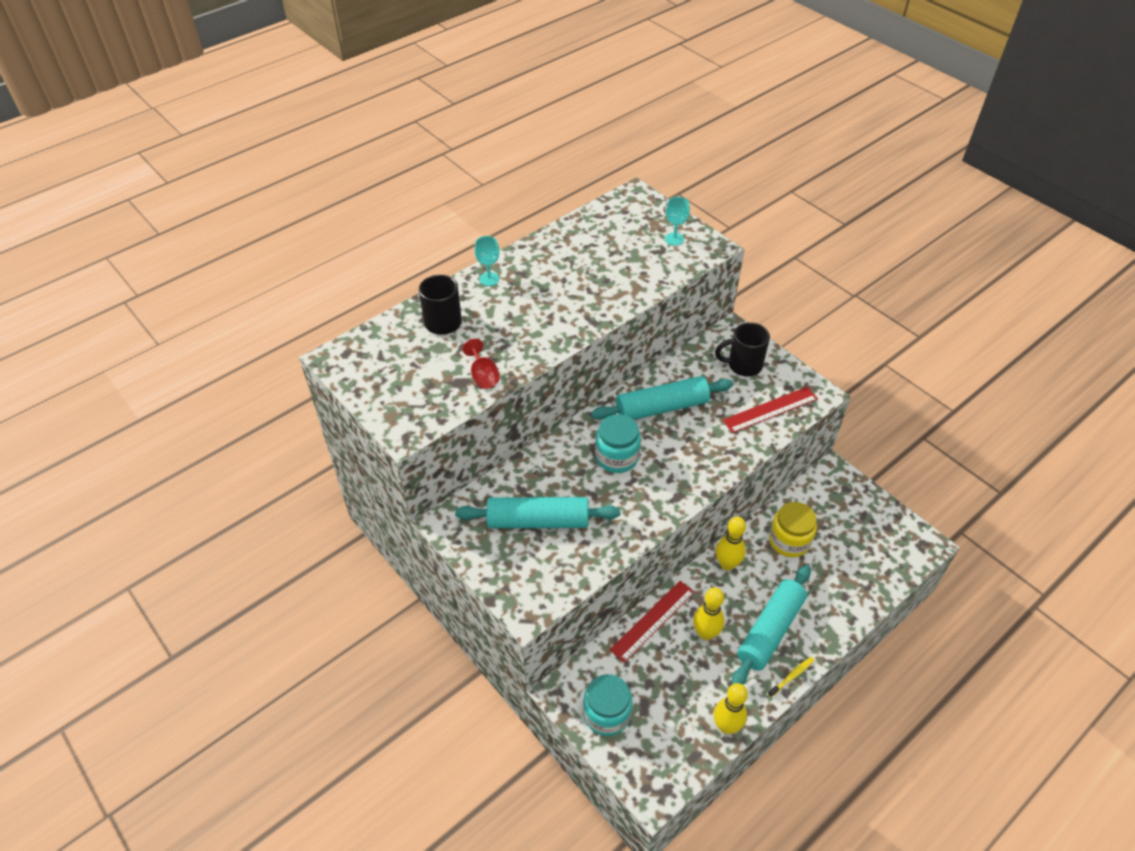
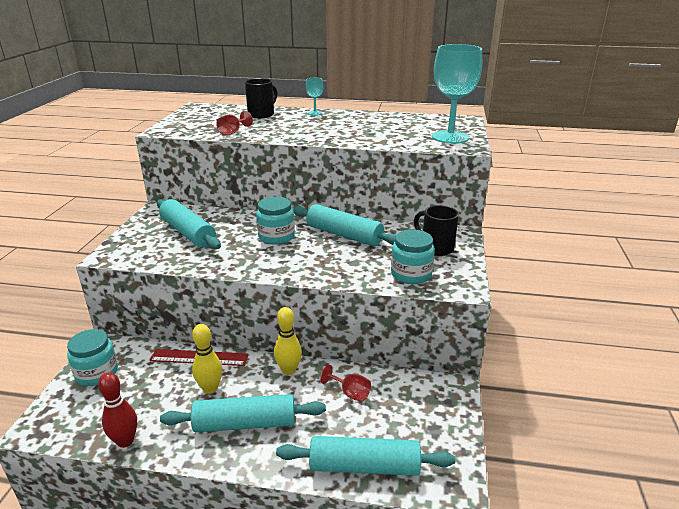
camera: 50 degrees right, 20 degrees down
(674, 239) = (450, 137): turquoise goblet -> turquoise goblet, size x2.25
(726, 726) = (125, 441): yellow bowling pin -> red bowling pin
(770, 409) = (411, 274): red ruler -> turquoise jar
(789, 541) = (350, 393): yellow jar -> red goblet
(792, 676) = (207, 459): yellow toothbrush -> none
(870, 581) = (364, 466): none -> turquoise rolling pin

